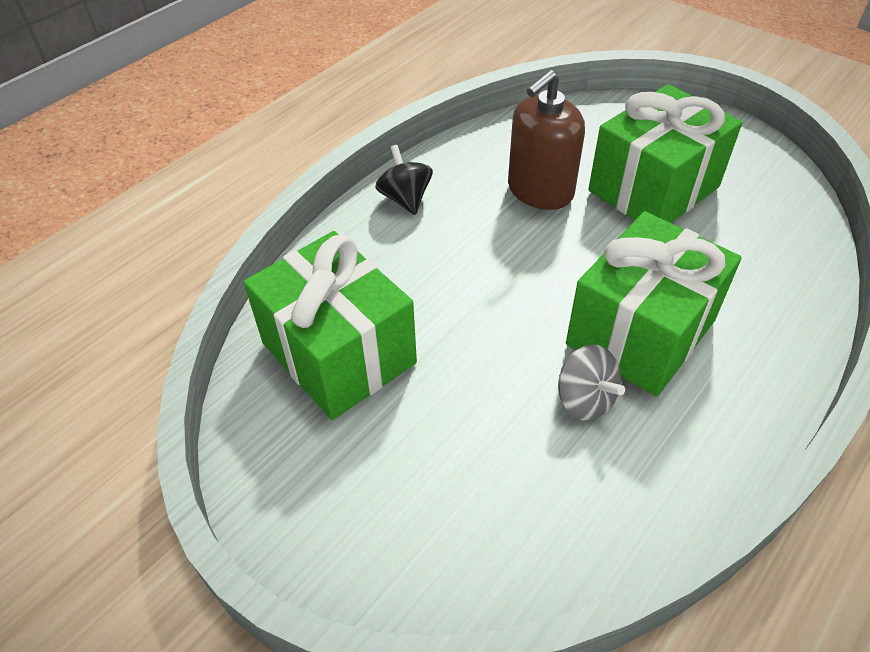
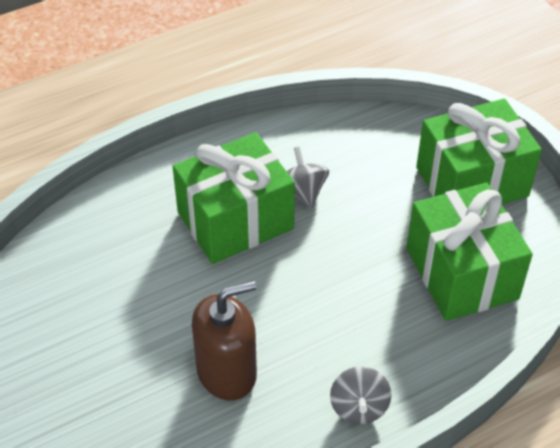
camera: 160 degrees left, 0 degrees up
(405, 199) = (359, 407): black spinning top -> grey spinning top
(653, 189) = (123, 338): green gift -> green gift (472, 182)

